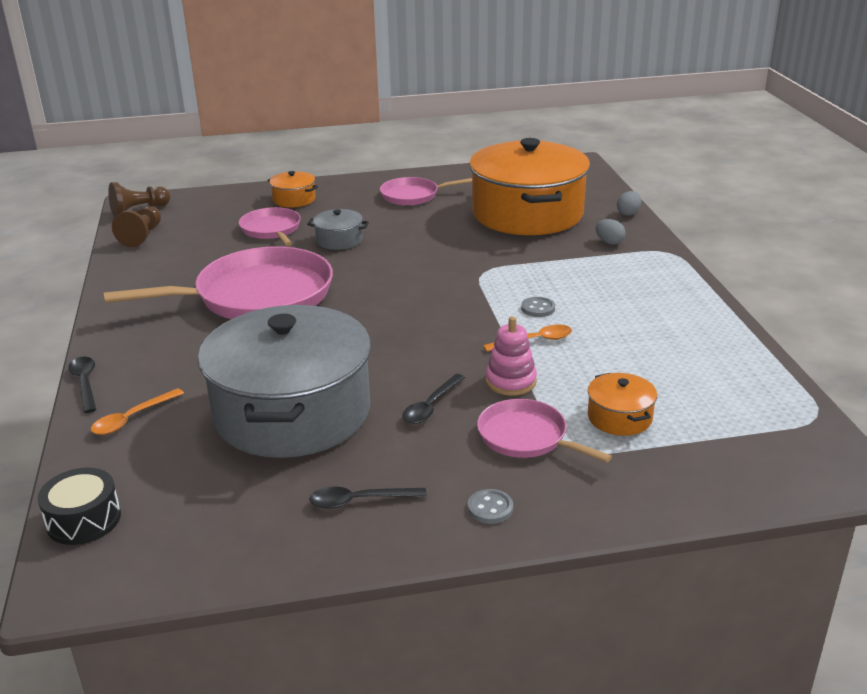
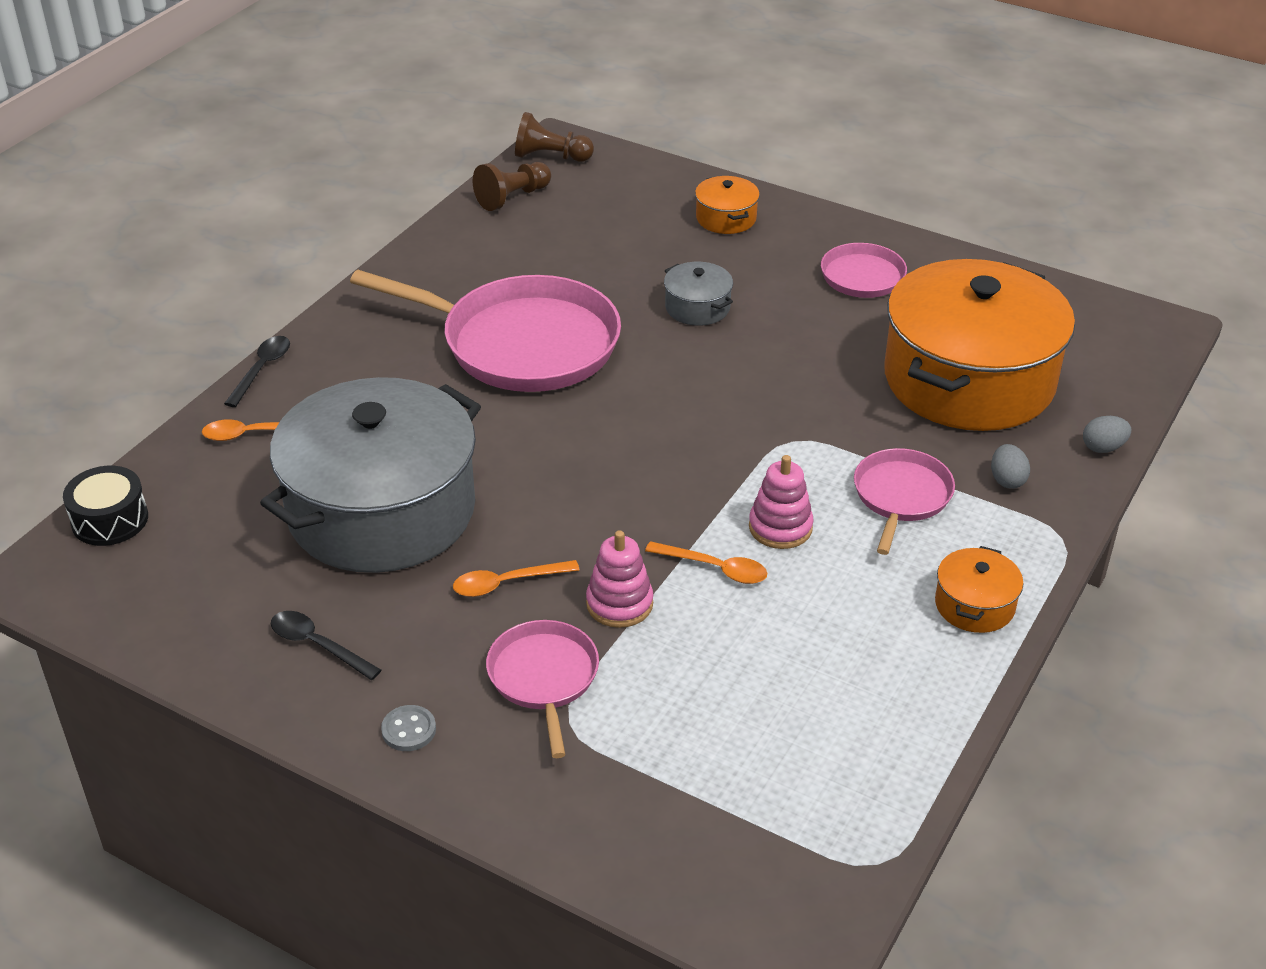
camera: 40 degrees right, 10 degrees up
(271, 230) = (647, 254): pink pan -> pink pan (901, 496)
(431, 406) = (507, 583): black spoon -> orange spoon
(538, 308) = (780, 527): grey button -> pink stacking toy
(619, 417) = (664, 718): orange pot -> orange pot (974, 605)

